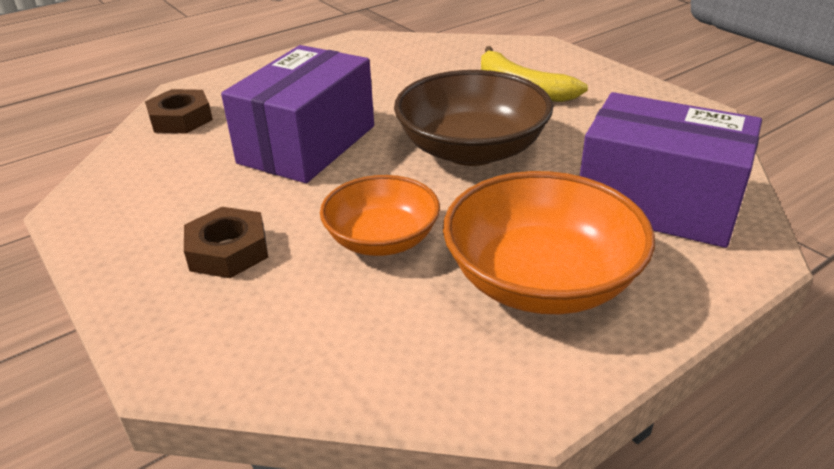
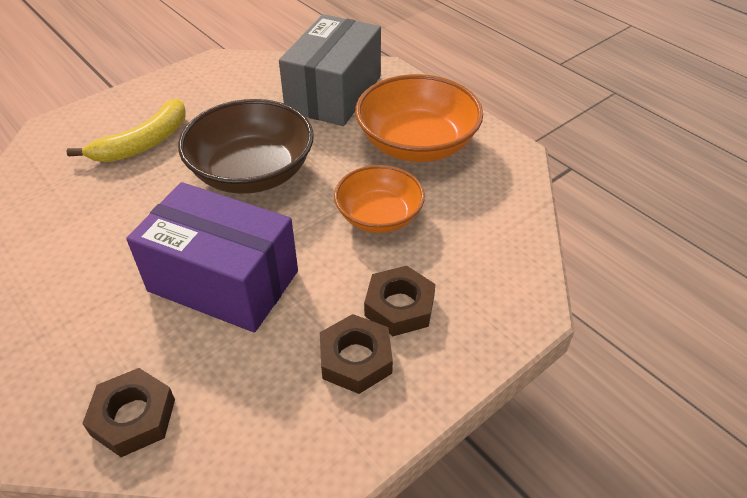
camera: 95 degrees left, 10 degrees up
(174, 220) = (356, 359): none -> brown nut
(658, 203) = (333, 93): purple box -> grey box

